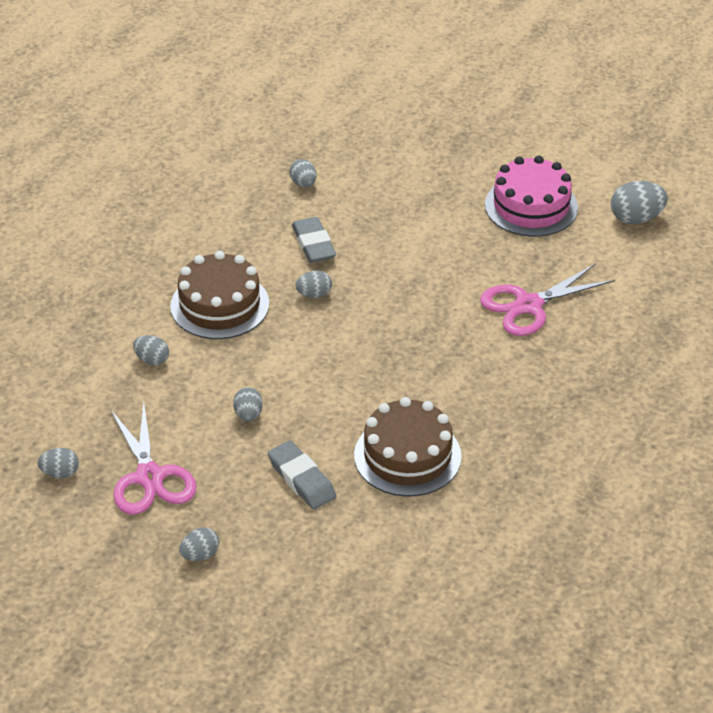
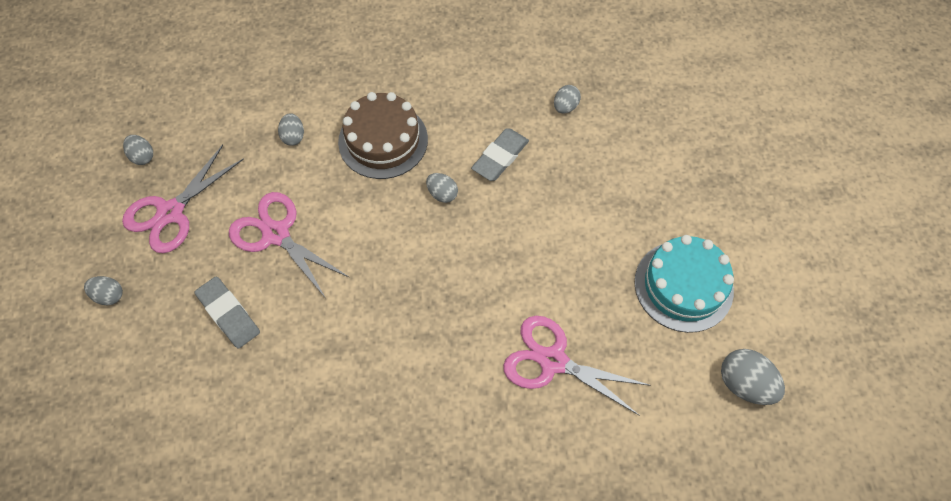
camera: 55 degrees right, 20 degrees up
(248, 415) = (276, 234): grey egg -> pink scissors
(301, 479) = (229, 314): grey eraser -> grey eraser turned 60 degrees counterclockwise
(407, 456) = (302, 376): brown cake -> none
(531, 206) = (683, 286): pink cake -> turquoise cake

